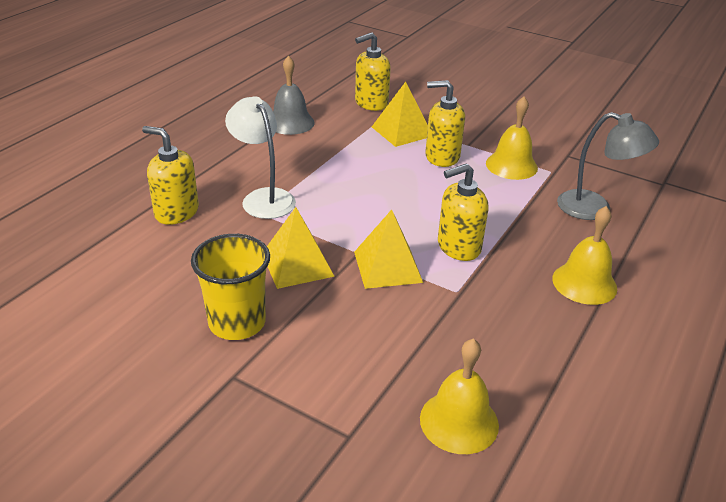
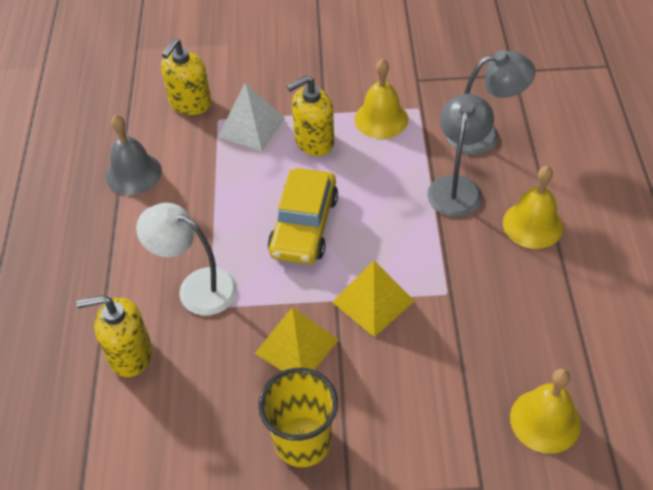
camera: 30 degrees left, 15 degrees up
(381, 199) = (304, 225): none -> yellow car
(402, 131) = (251, 127): yellow pyramid -> white pyramid
(458, 247) = (411, 244): yellow soap dispenser -> none
(536, 230) = (456, 187): none -> grey lamp

